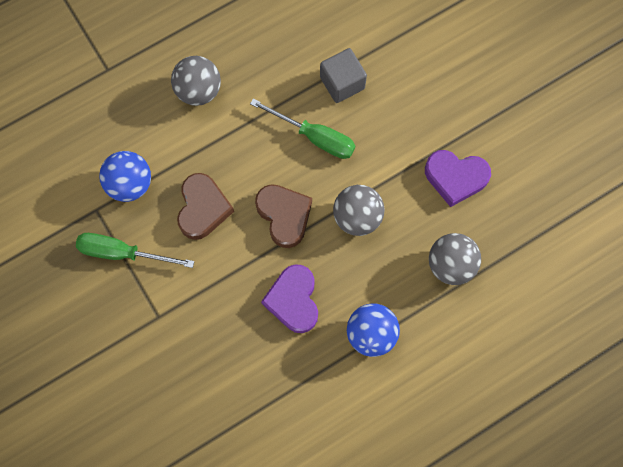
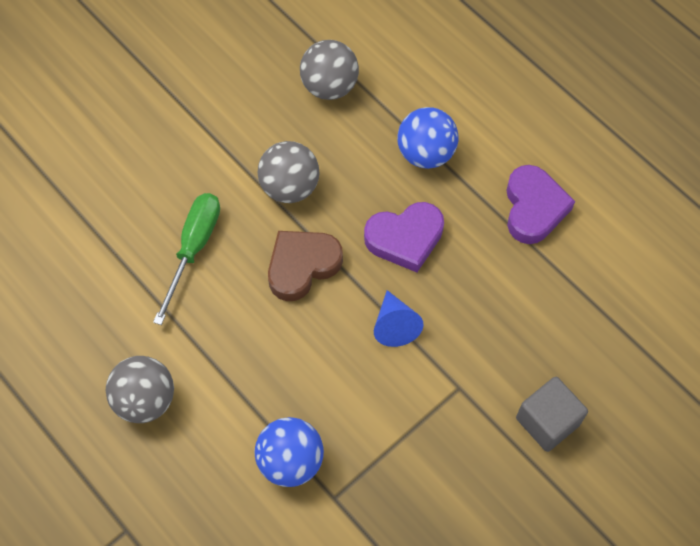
camera: 100 degrees left, 10 degrees down
(122, 252) = (386, 449): green screwdriver -> none
(203, 208) = (309, 362): brown heart -> none
(220, 278) = (395, 325): none -> blue cone
(342, 83) = (116, 229): grey cube -> grey cube (547, 421)
(455, 178) = (225, 93): purple heart -> purple heart (533, 208)

